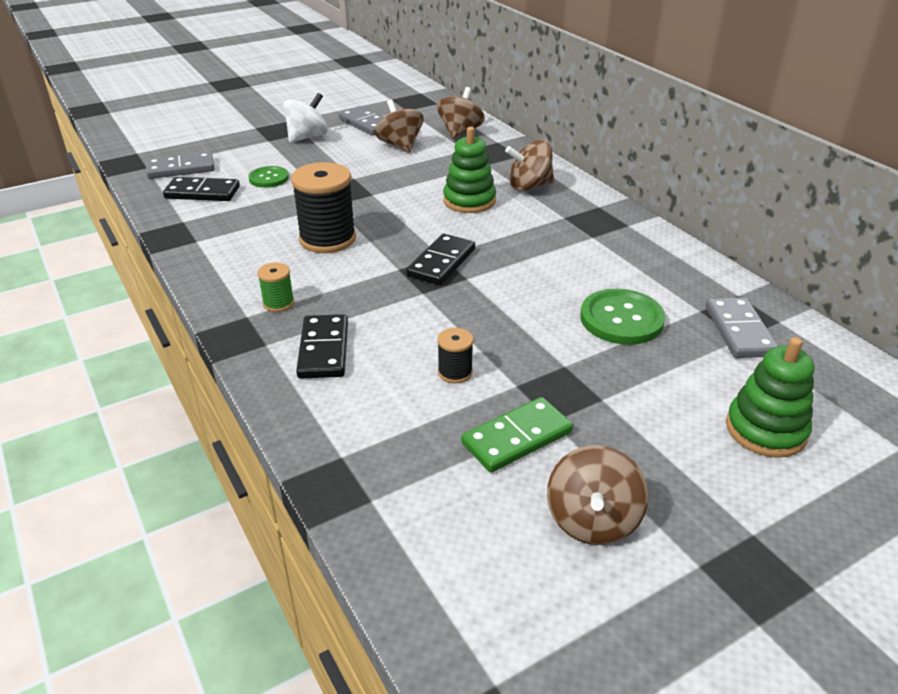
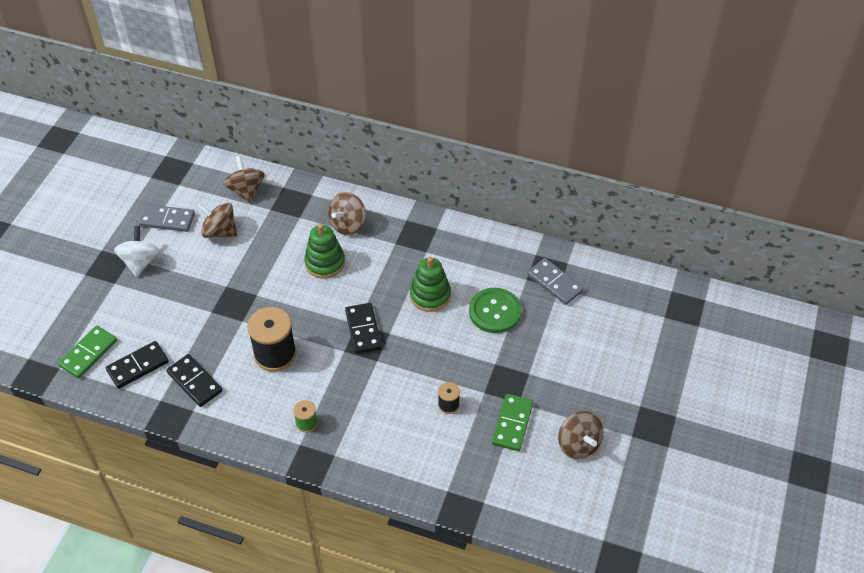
camera: 40 degrees left, 15 degrees up
(181, 169) = (88, 353): grey domino -> green domino
(269, 178) = (167, 323): green button -> none
(324, 349) = (369, 437): black domino -> black domino (195, 382)
(765, 430) = (608, 343): green stacking toy -> green stacking toy (430, 295)

